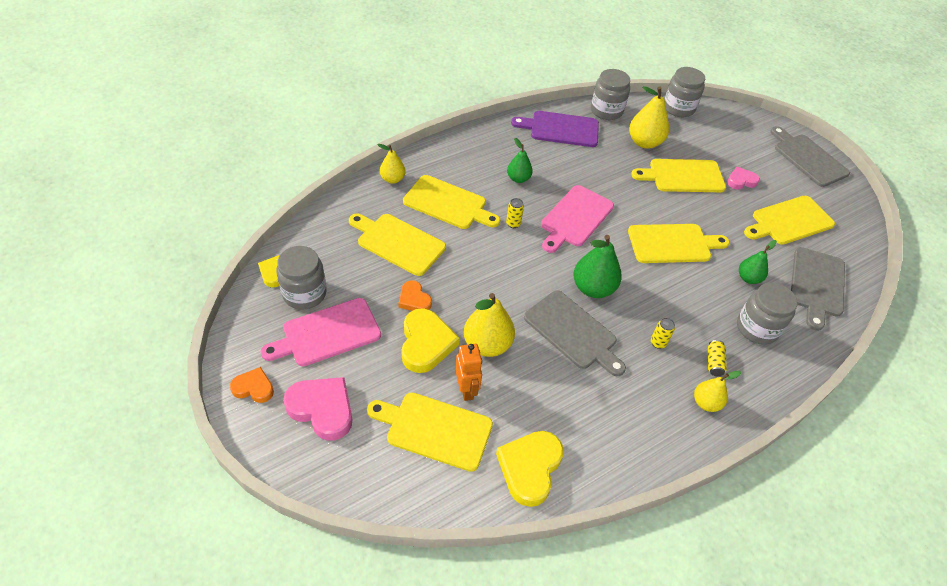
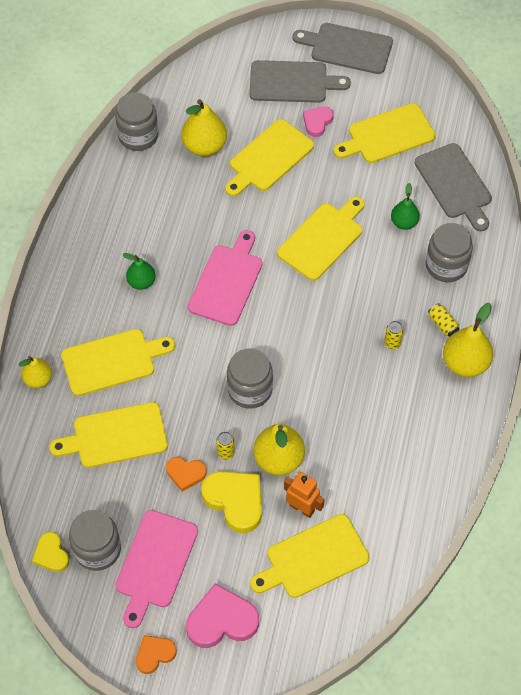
camera: 40 degrees left, 10 degrees up
(513, 224) = (185, 332): yellow can -> yellow can (225, 452)
(530, 468) = (401, 523): yellow heart -> none
(560, 129) = (121, 193): purple cutting board -> none
(573, 332) = (327, 390): grey cutting board -> grey cutting board (292, 82)
(575, 218) = (227, 281): pink cutting board -> pink cutting board turned 150 degrees counterclockwise
(593, 288) = (304, 337): green pear -> none
(678, 108) = (196, 78): grey jar -> grey jar (250, 389)
(706, 403) = (465, 363): yellow pear -> yellow pear, size x1.64
(789, 221) = (387, 135): yellow cutting board -> yellow cutting board turned 45 degrees clockwise

